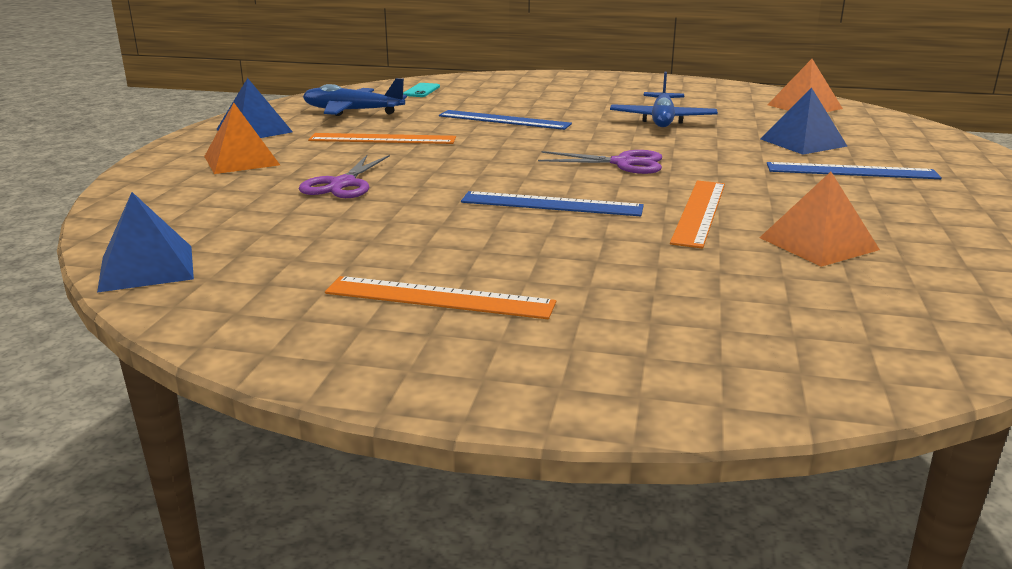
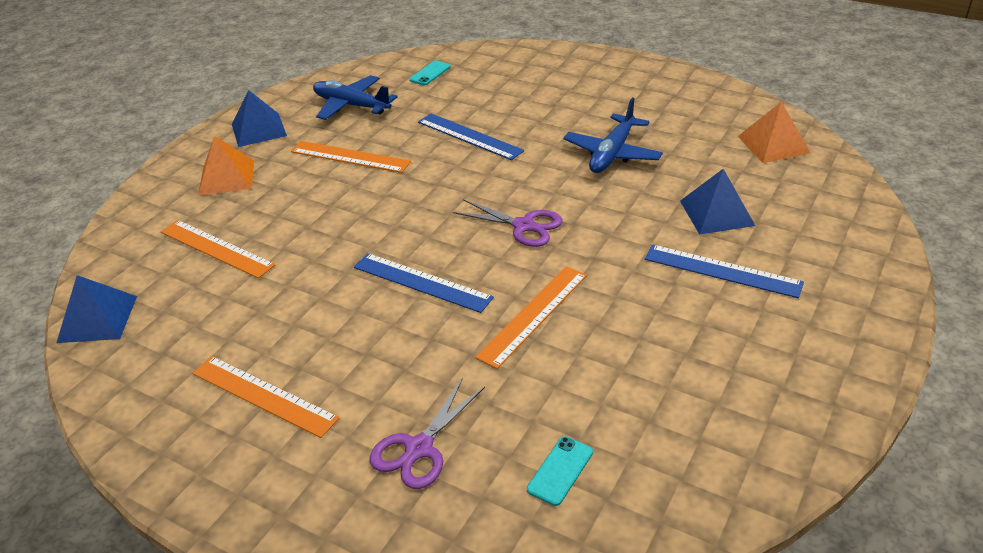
camera: 20 degrees right, 15 degrees up
(272, 205) = (216, 248): none -> orange ruler
(342, 184) = (281, 225): purple scissors -> purple scissors (419, 448)
(818, 243) = (597, 380): orange pyramid -> none
(857, 305) = (560, 471): none -> turquoise phone

